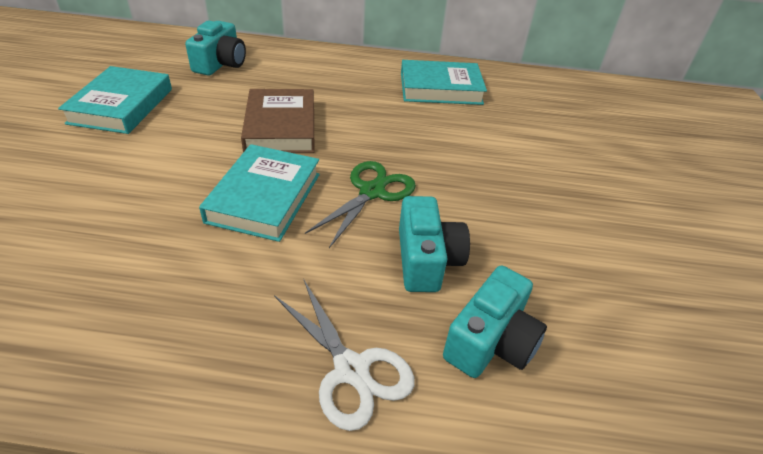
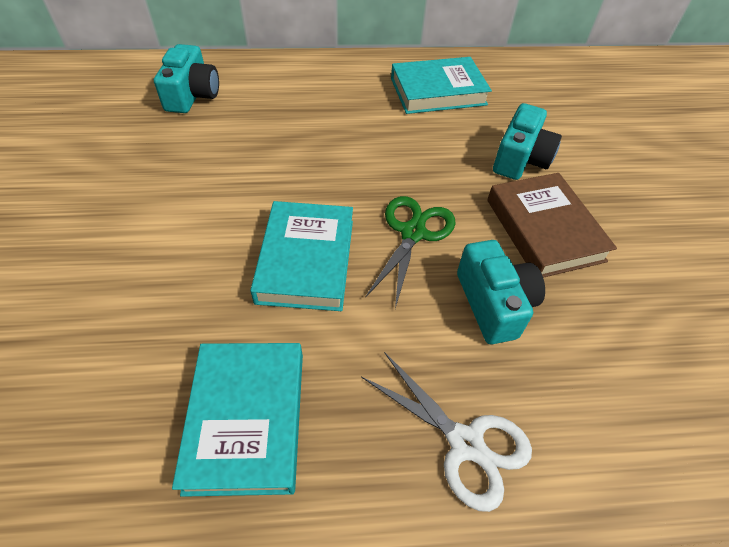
camera: 10 degrees left, 10 degrees up
(121, 106) = (103, 170): turquoise book -> turquoise book (246, 419)
(281, 127) = (290, 168): brown book -> brown book (544, 230)
(491, 341) = (583, 383): turquoise camera -> turquoise camera (520, 159)

